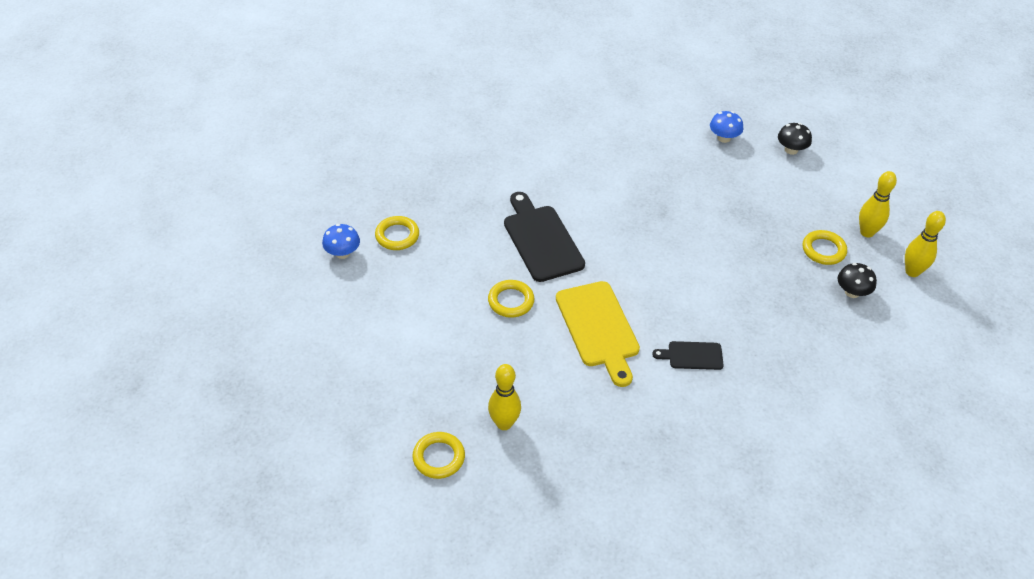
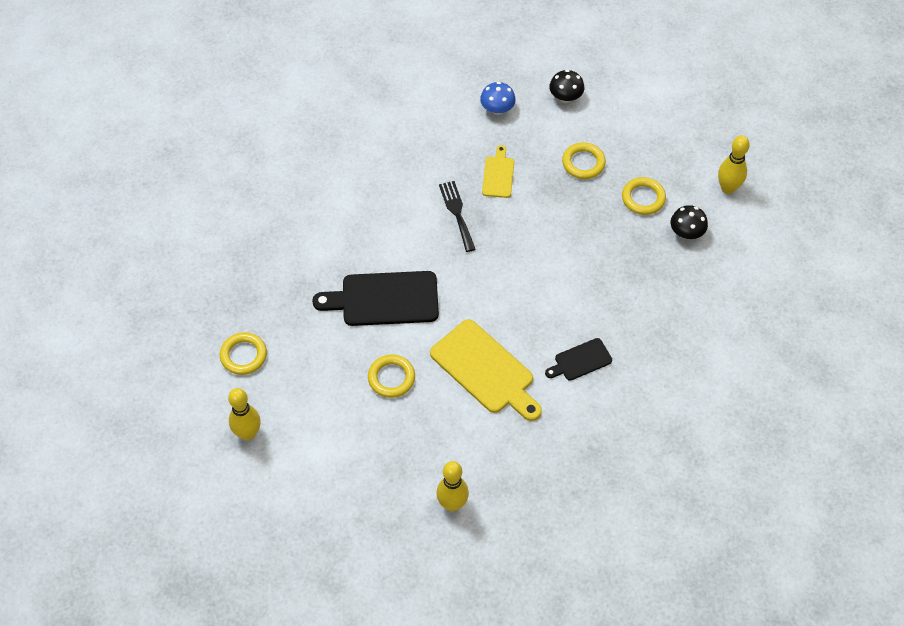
camera: 25 degrees left, 10 degrees up
(342, 253) = (201, 398): blue mushroom -> none
(438, 457) = (413, 564): yellow ring -> yellow ring (583, 163)
(541, 240) = (384, 299): black cutting board -> black cutting board turned 45 degrees counterclockwise
(643, 200) = (457, 213): none -> black fork
(697, 185) = (498, 175): none -> yellow cutting board
(867, 232) = (672, 162): yellow bowling pin -> yellow bowling pin (248, 433)

